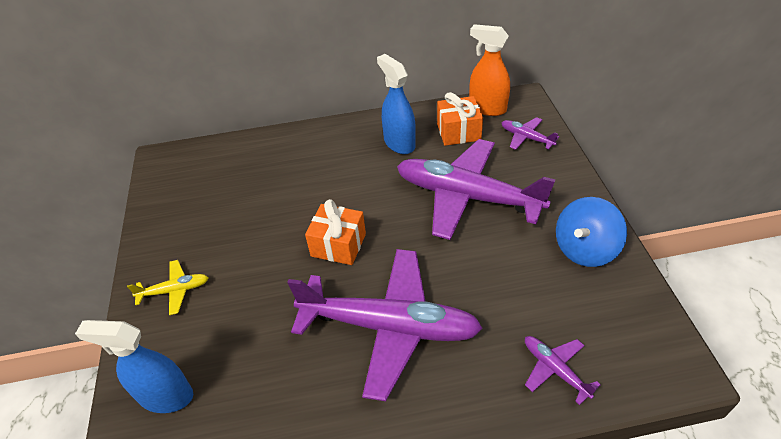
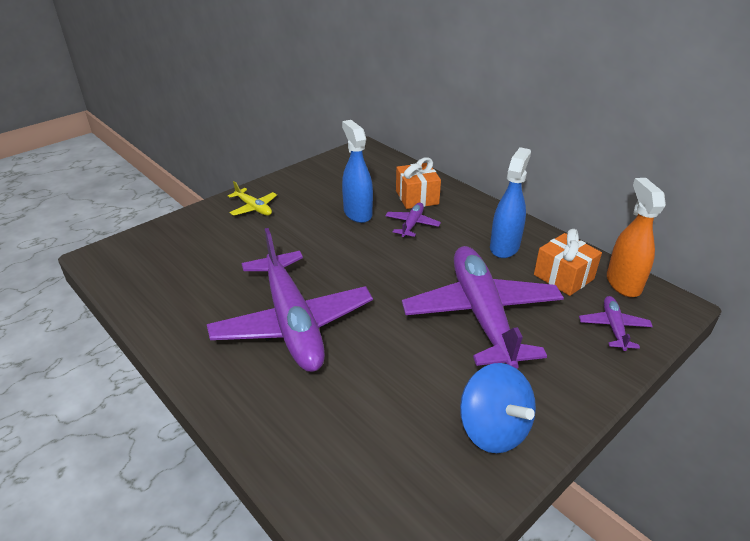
camera: 55 degrees right, 10 degrees down
(166, 396) = (169, 243): blue spray bottle -> blue spray bottle (357, 213)
(338, 245) = (354, 261): orange gift -> orange gift (417, 197)
(555, 370) = (316, 453): purple plane -> purple plane (412, 224)
(584, 249) = (493, 429): blue spinning top -> blue spinning top turned 135 degrees counterclockwise

